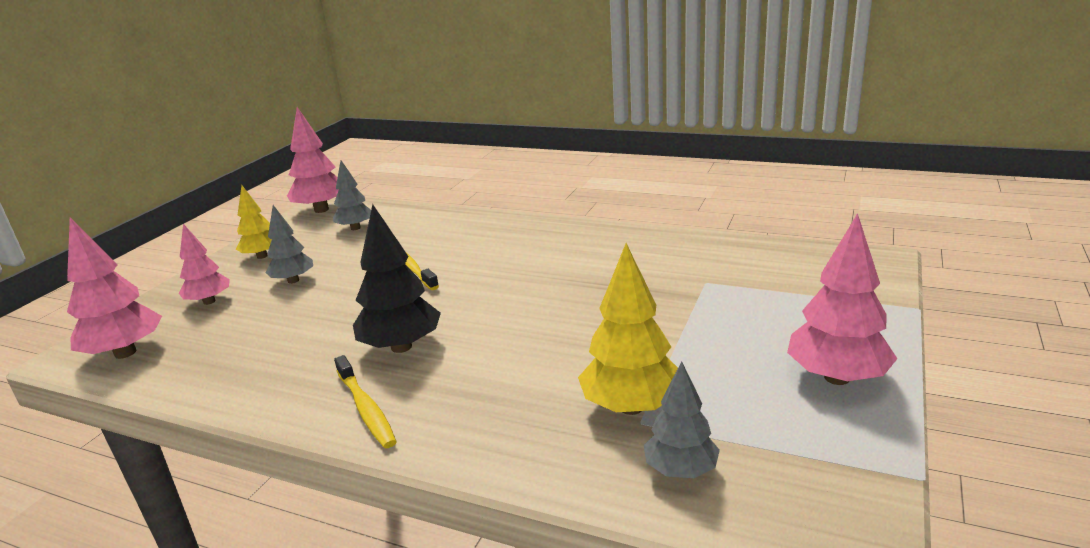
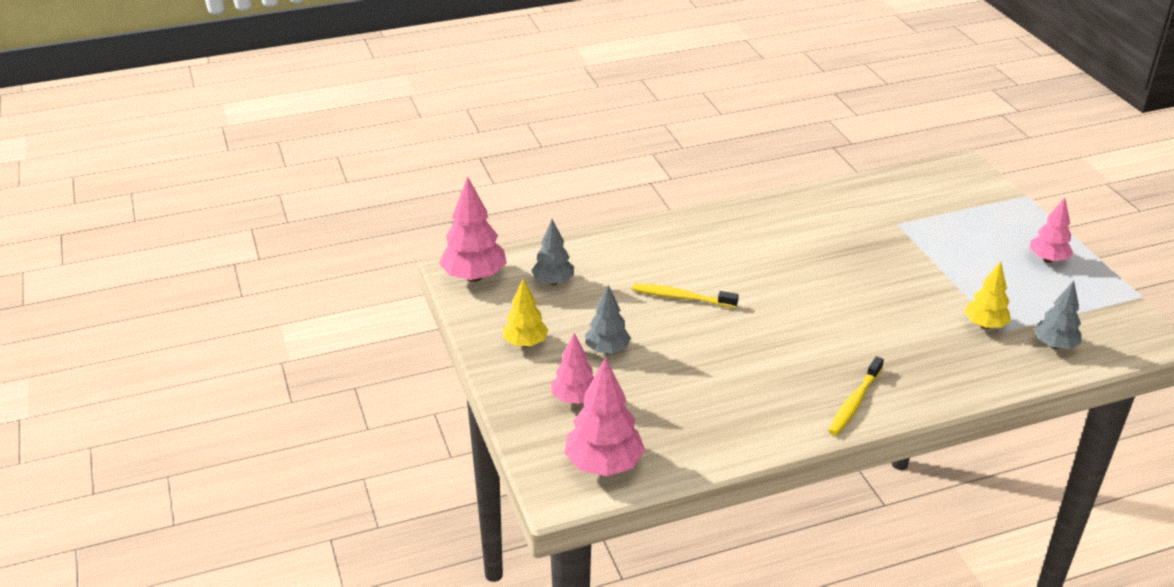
camera: 45 degrees left, 10 degrees up
(366, 409) = (854, 402): yellow toothbrush -> yellow toothbrush turned 105 degrees clockwise
(401, 347) = (797, 356): black tree -> none
(631, 407) = (985, 325): yellow tree -> yellow tree, size x0.64
(836, 377) = (1047, 259): pink tree -> pink tree, size x0.64

